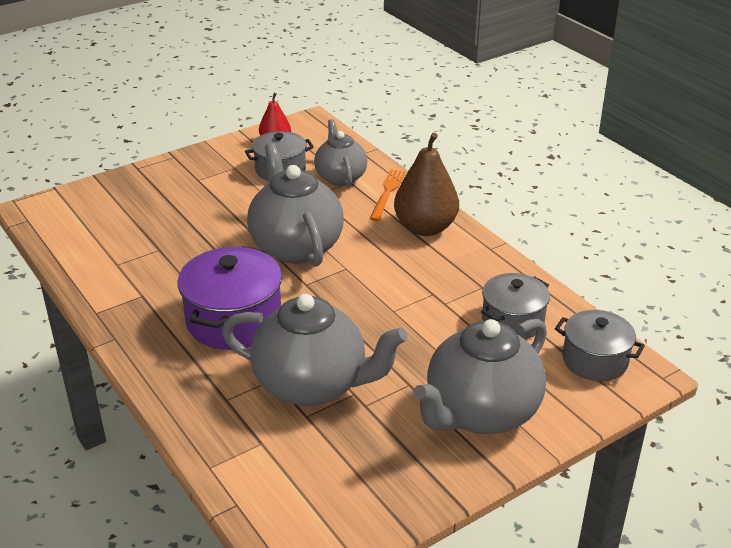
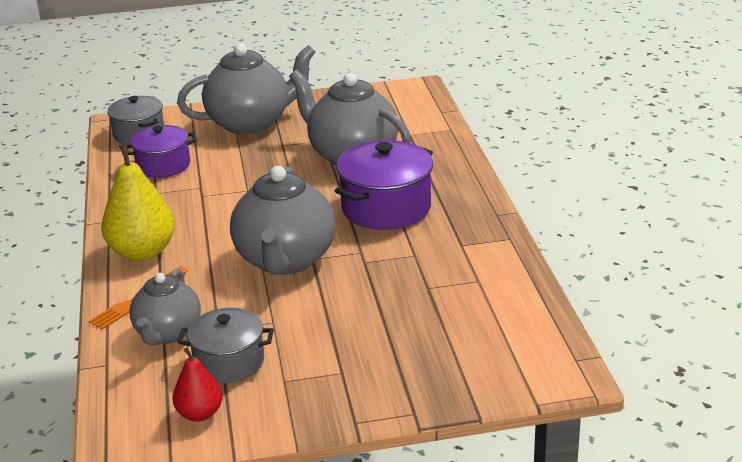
camera: 155 degrees left, 5 degrees down
(425, 228) = (143, 252): brown pear -> yellow pear
(512, 321) = (163, 166): grey pot -> purple pot

